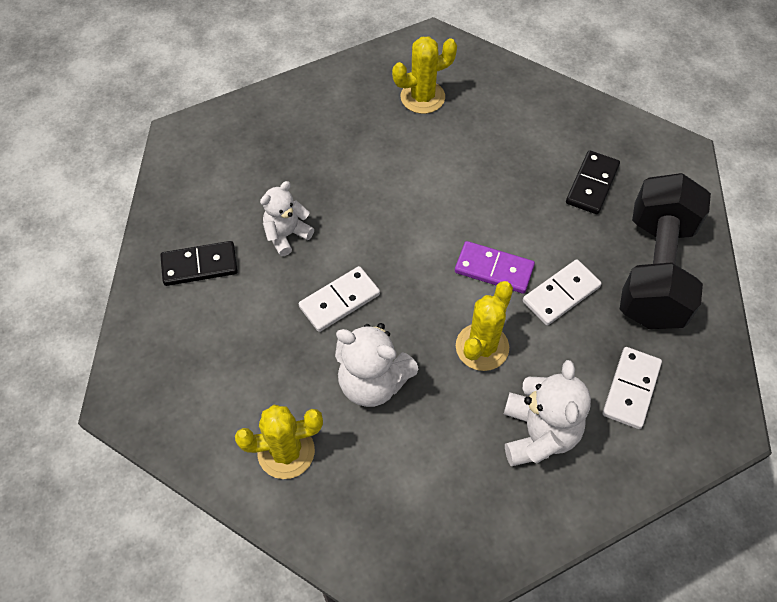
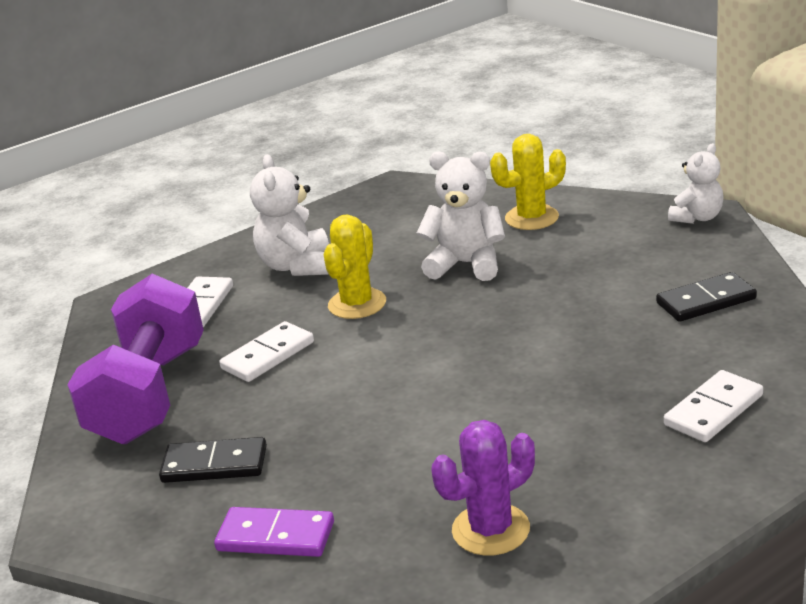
camera: 175 degrees right, 30 degrees down
(286, 235) = (618, 342): white teddy bear -> white teddy bear (697, 217)
(339, 301) = (525, 306): white domino -> white domino (713, 410)
(422, 97) = (491, 530): yellow cactus -> purple cactus
(494, 269) = (349, 360): purple domino -> purple domino (275, 537)
(592, 184) = (214, 464): black domino -> black domino turned 75 degrees clockwise
(655, 270) = (149, 394): black dumbbell -> purple dumbbell

